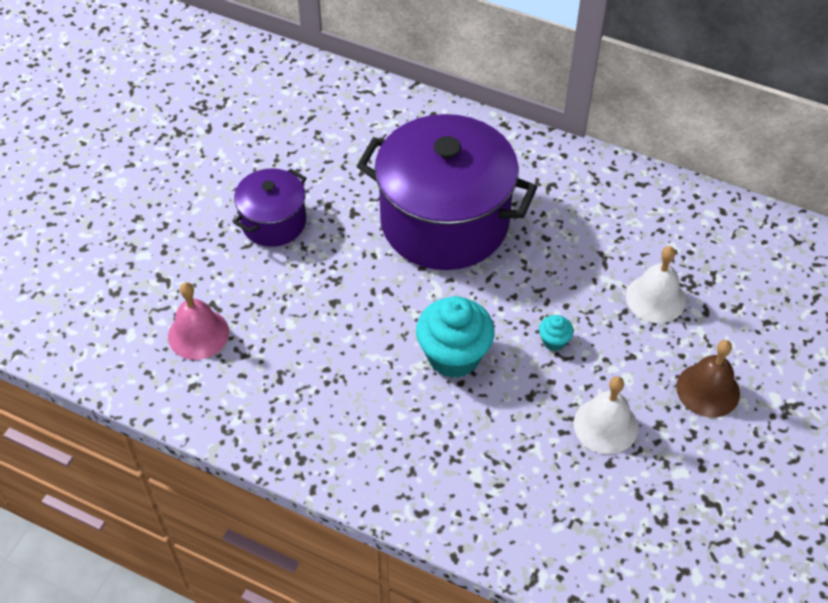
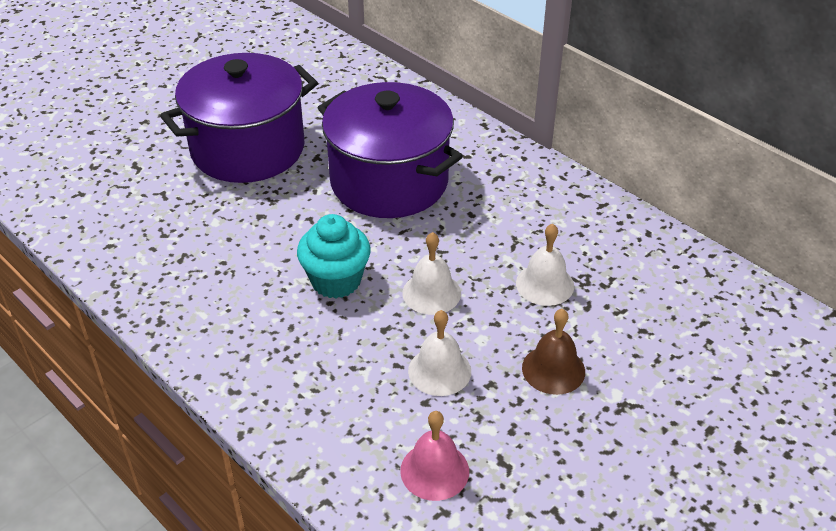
camera: 20 degrees right, 10 degrees down
(198, 334) = (138, 211): pink bell -> pink bell (434, 471)
(273, 222) = (248, 149): purple pot -> purple pot, size x1.97
(554, 341) = (431, 293): turquoise cupcake -> white bell

